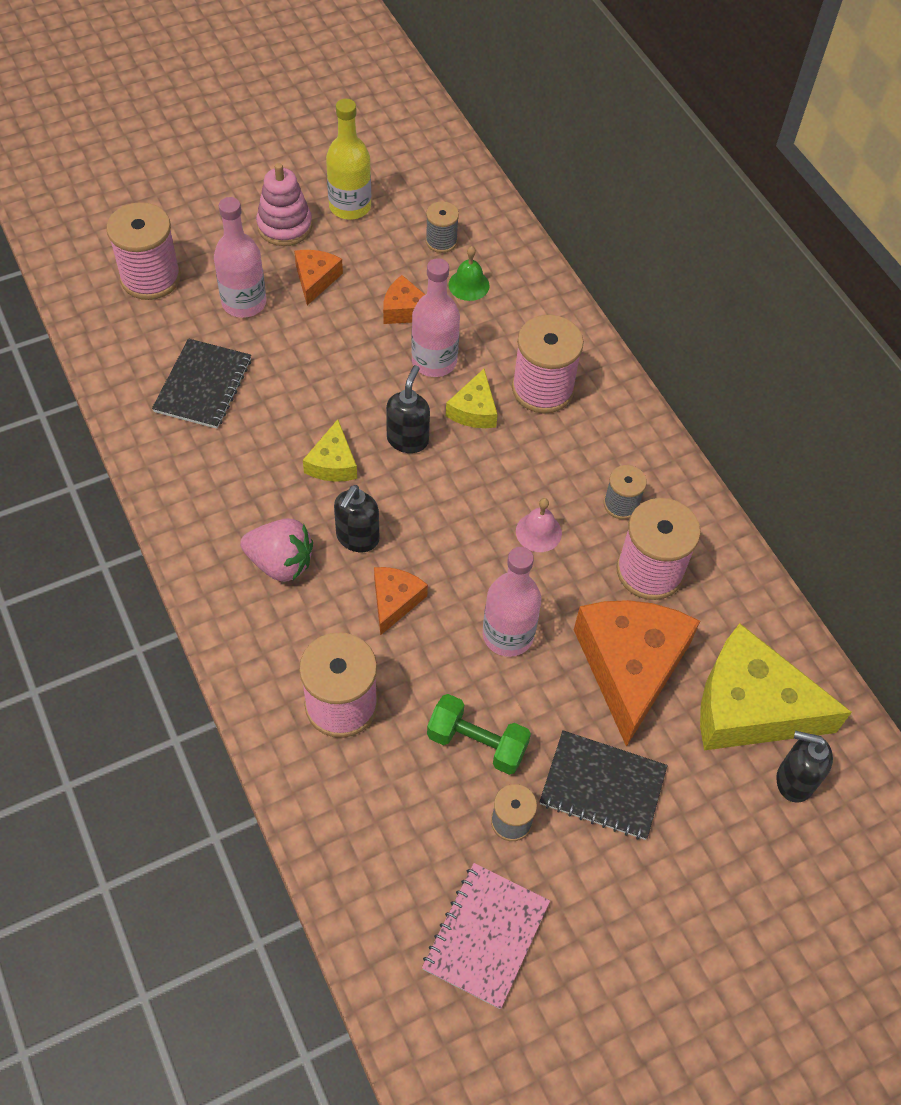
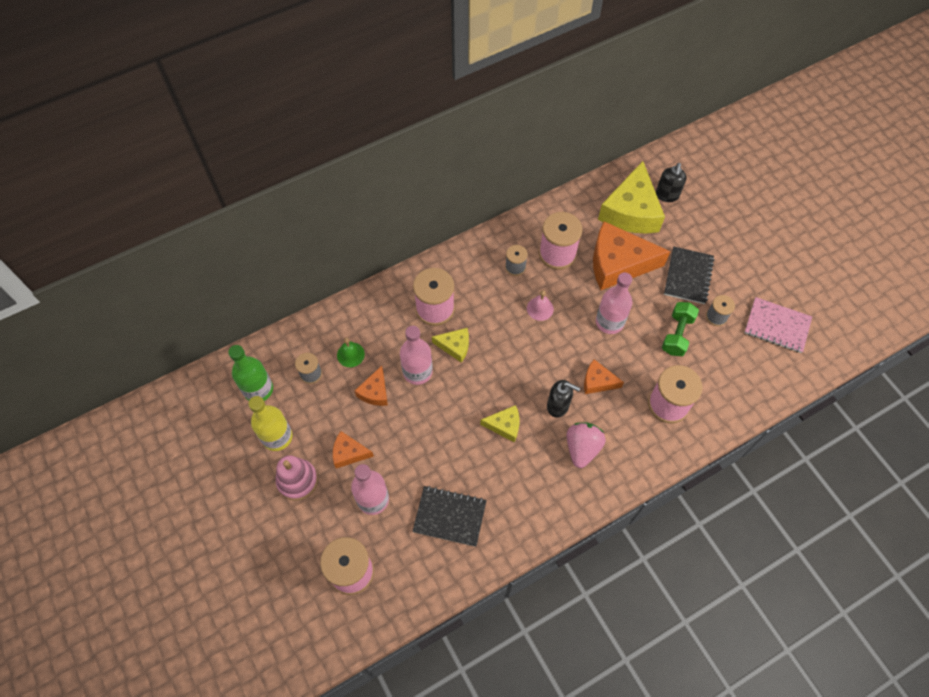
camera: 90 degrees left, 5 degrees up
(408, 439) = (481, 383): black soap dispenser -> none
(422, 188) = (258, 389): none -> green bottle

